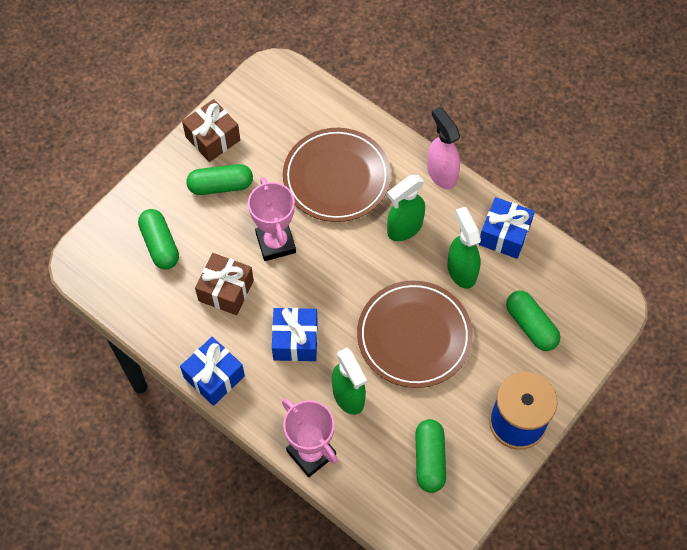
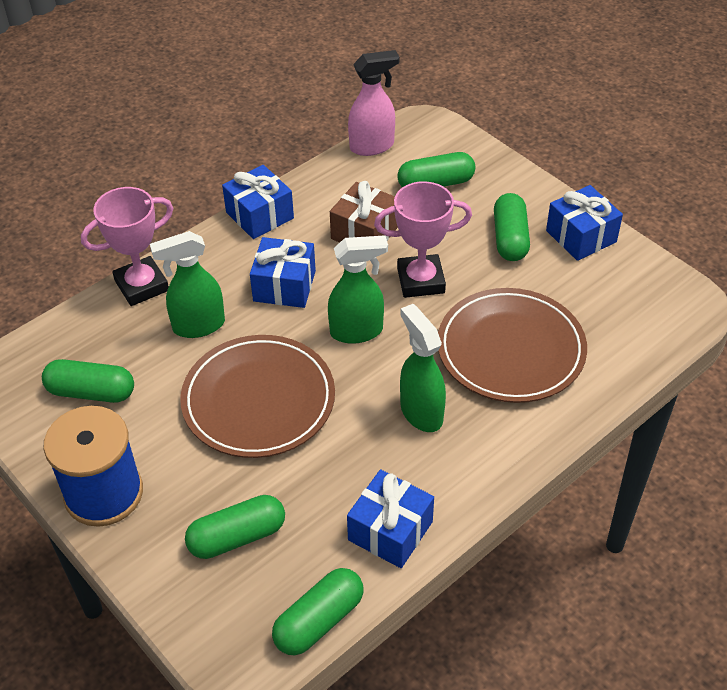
camera: 100 degrees right, 15 degrees down
(213, 138) = (581, 236): brown gift -> blue gift
(441, 174) = (505, 469): pink spray bottle -> pink spray bottle (372, 146)
(461, 271) = (342, 467): green spray bottle -> green spray bottle (357, 331)
(577, 266) = (319, 621): none -> green capsule

